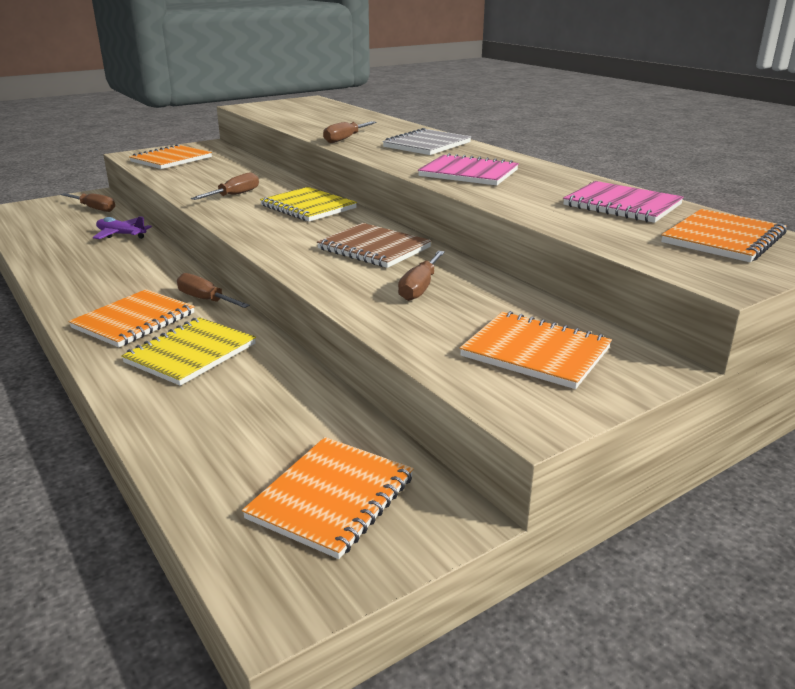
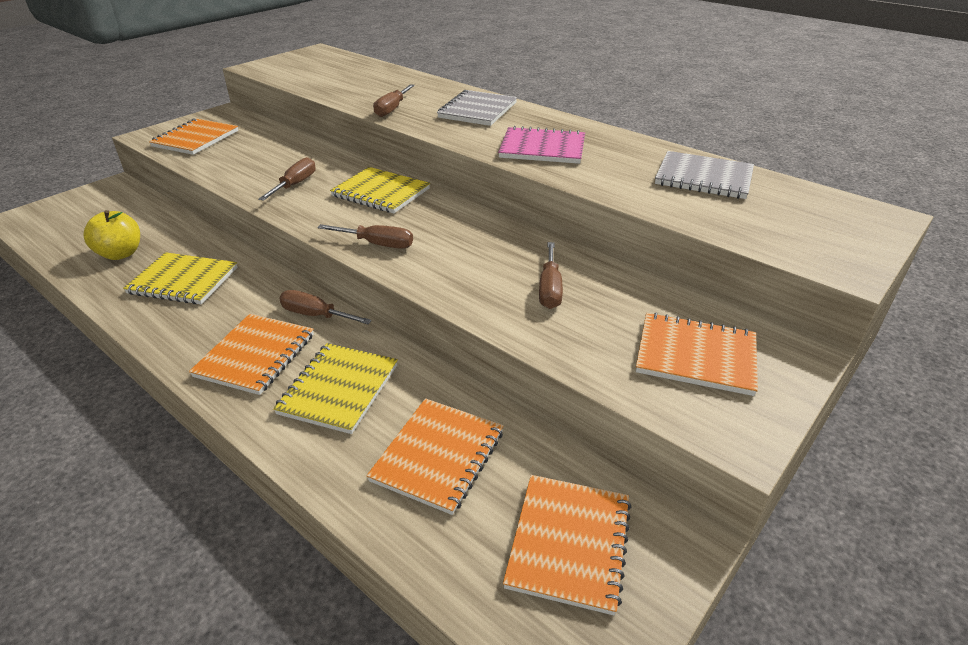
camera: 15 degrees left, 10 degrees up
(69, 240) = (120, 254): none -> yellow apple
(94, 209) = (125, 205): brown screwdriver -> brown screwdriver (377, 244)
(108, 263) = (183, 281): none -> yellow notebook
(121, 234) = (176, 238): purple plane -> none
(374, 248) = (477, 242): brown notebook -> none
(622, 205) = (703, 178): pink notebook -> grey notebook
(723, 239) = (812, 212): orange notebook -> orange notebook (438, 456)

